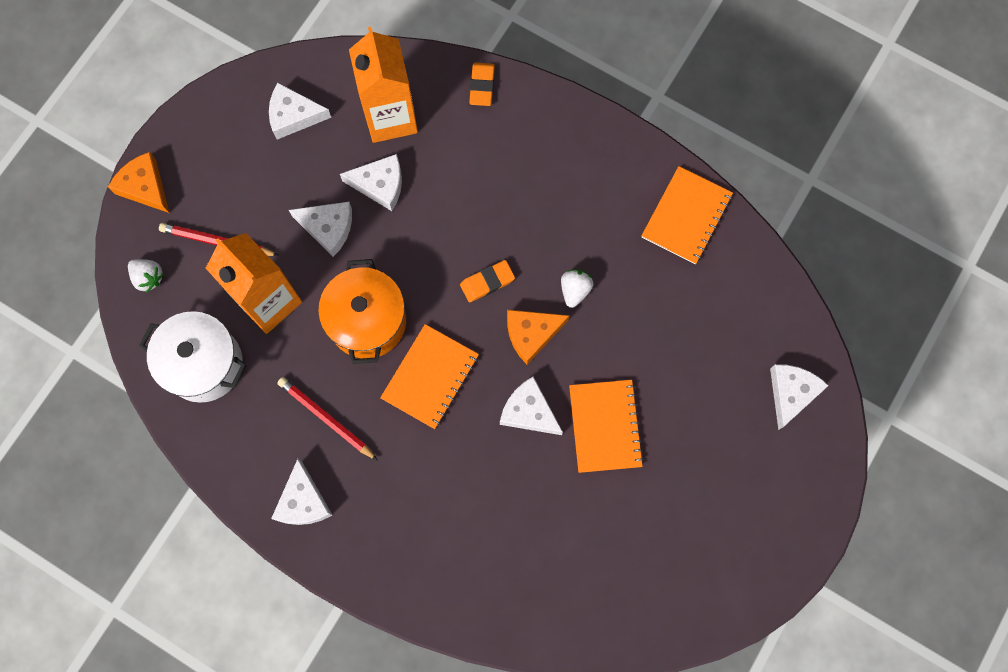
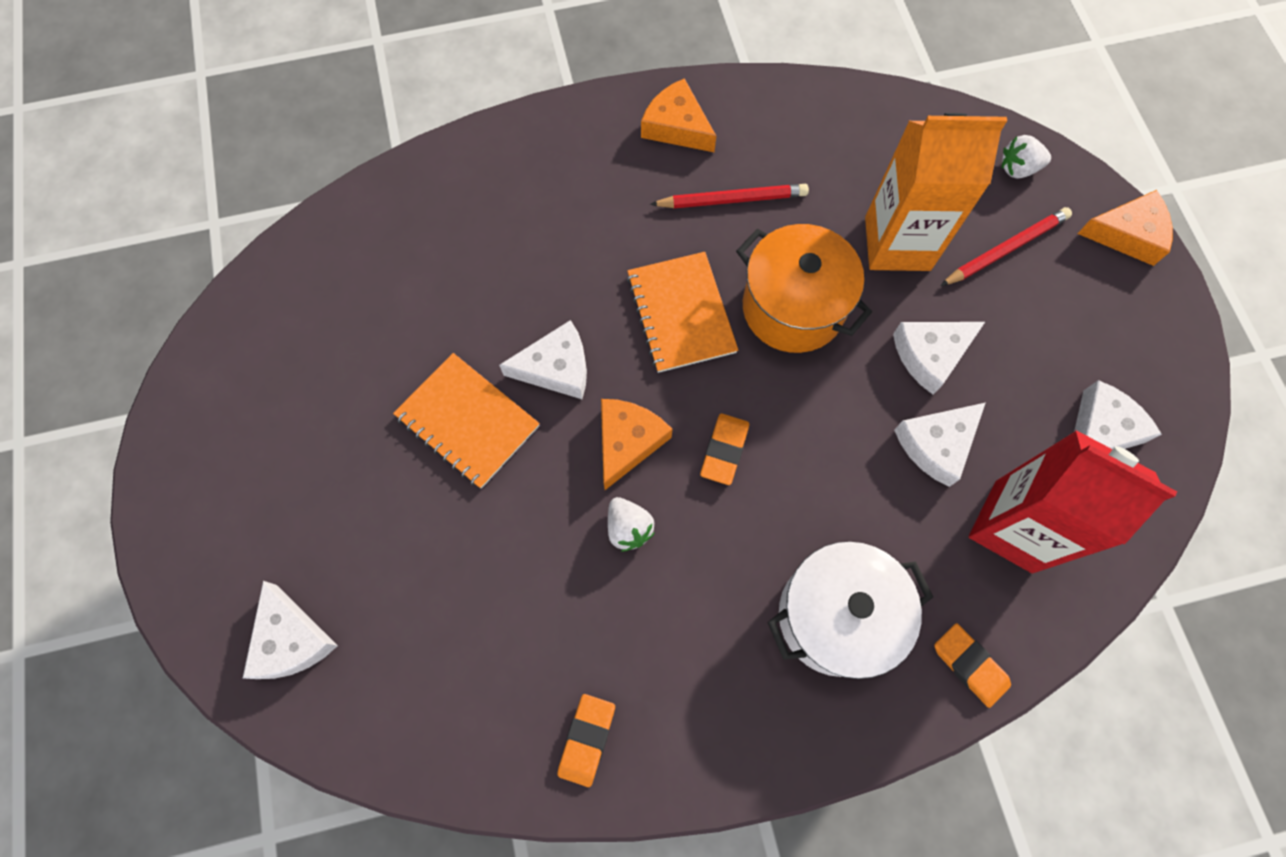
camera: 135 degrees right, 5 degrees down
(204, 364) = (883, 148): white pot -> white pot (835, 616)
(303, 501) = (676, 126): white cheese -> orange cheese
(390, 117) = (1013, 526): orange carton -> red carton
(686, 216) = (587, 739): orange notebook -> orange eraser

